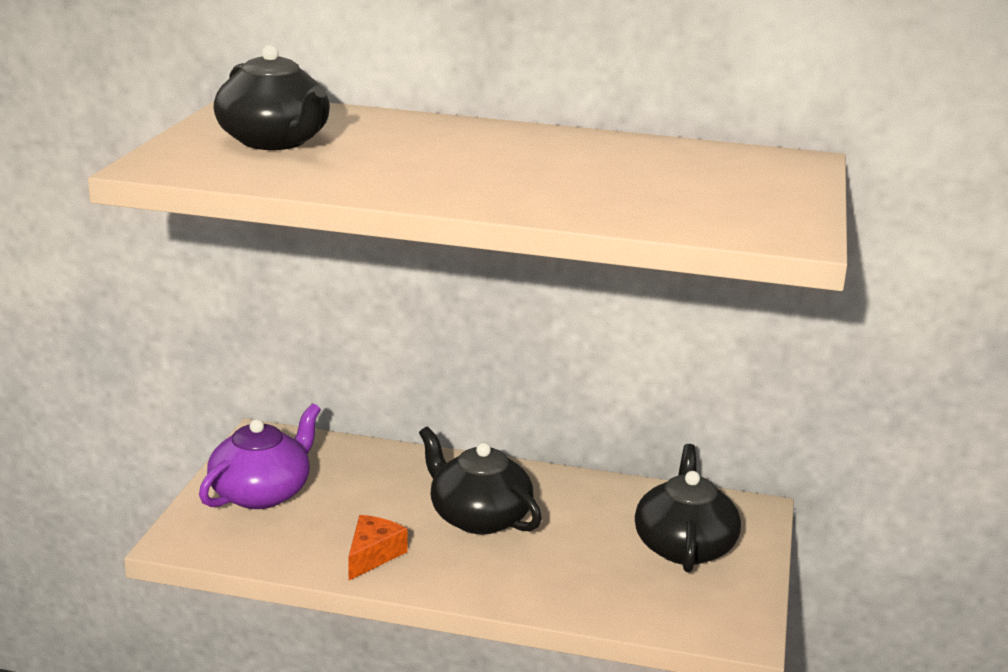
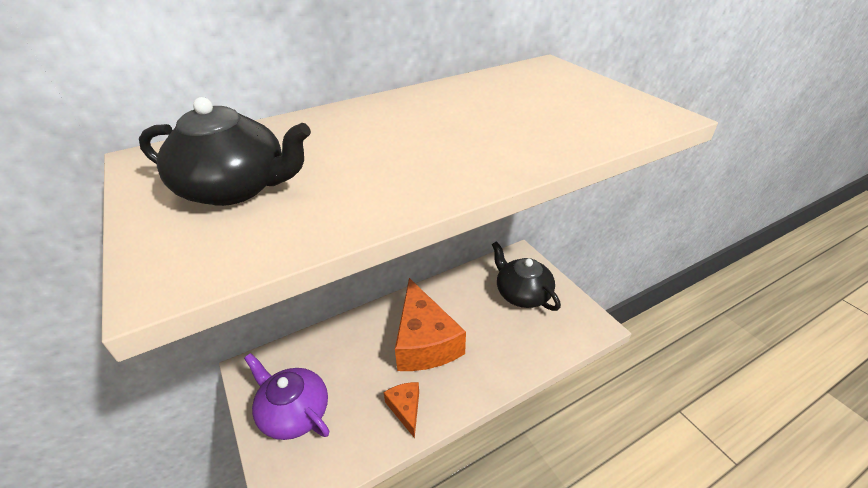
camera: 40 degrees left, 15 degrees up
(262, 493) = (294, 412): purple teapot -> purple teapot turned 45 degrees counterclockwise
(478, 517) = (424, 341): black teapot -> orange cheese

